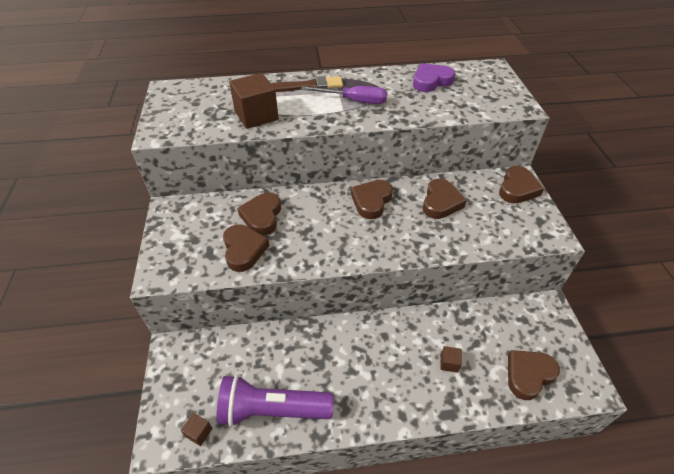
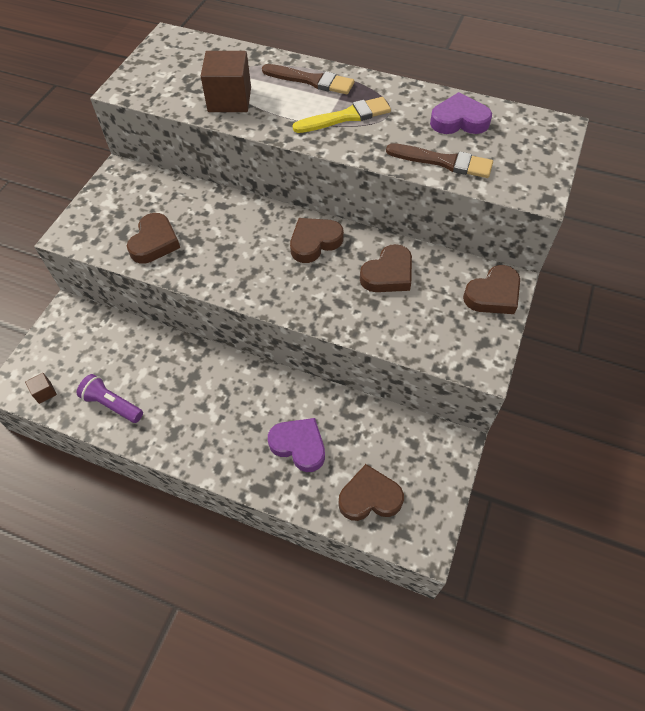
camera: 30 degrees right, 10 degrees up
(262, 216) = (195, 214): brown heart -> none
(272, 410) = (112, 404): purple flashlight -> purple flashlight, size x0.60
(354, 101) = (346, 117): purple screwdriver -> yellow brush
(446, 108) = (443, 162): none -> brown brush
(449, 363) = (299, 445): brown cube -> purple heart

